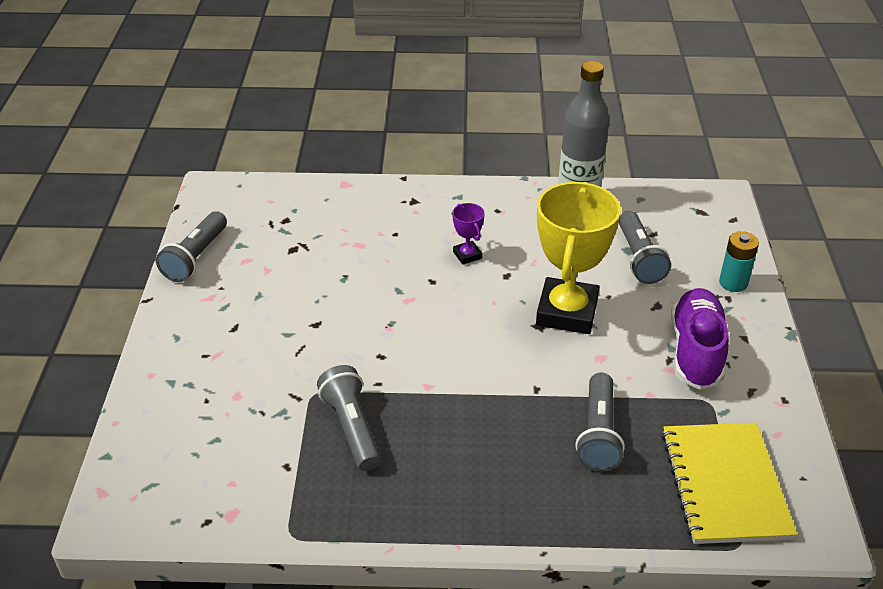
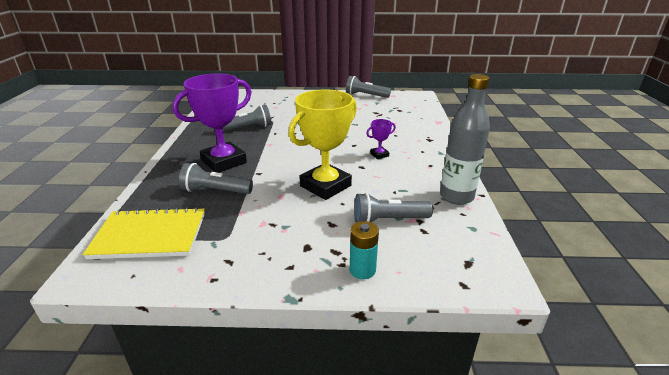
camera: 90 degrees right, 10 degrees down
(500, 440) = (224, 161): none -> purple trophy
(567, 312) = (325, 186): yellow trophy -> yellow trophy turned 60 degrees counterclockwise
(696, 351) = (278, 237): purple shoe -> none

